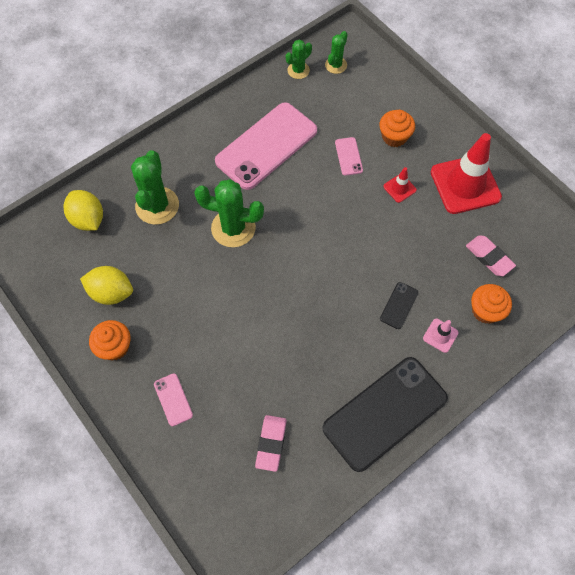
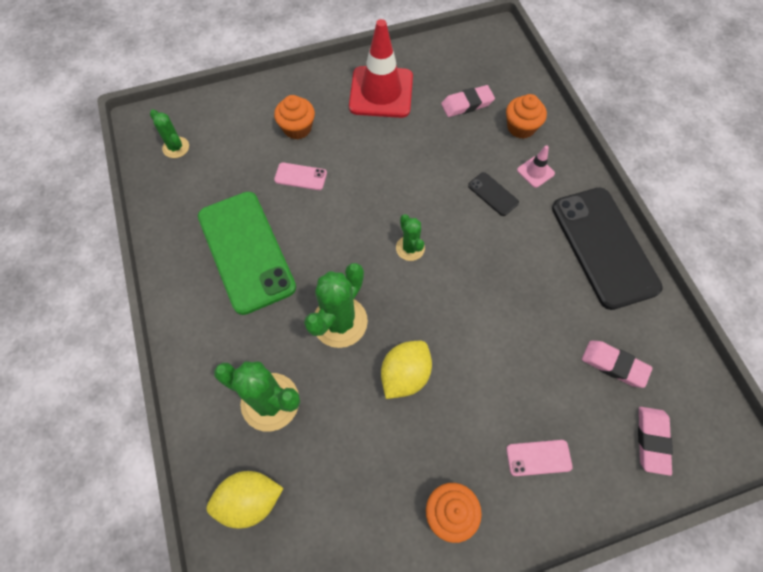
camera: 70 degrees left, 0 degrees up
(111, 292) = (372, 496): yellow lemon -> yellow lemon (405, 375)
(214, 486) = (652, 440): none -> pink eraser
(266, 146) = (246, 251): pink phone -> green phone
(298, 70) = (160, 185): green cactus -> green cactus (410, 248)
(399, 188) = (361, 146): red traffic cone -> none

